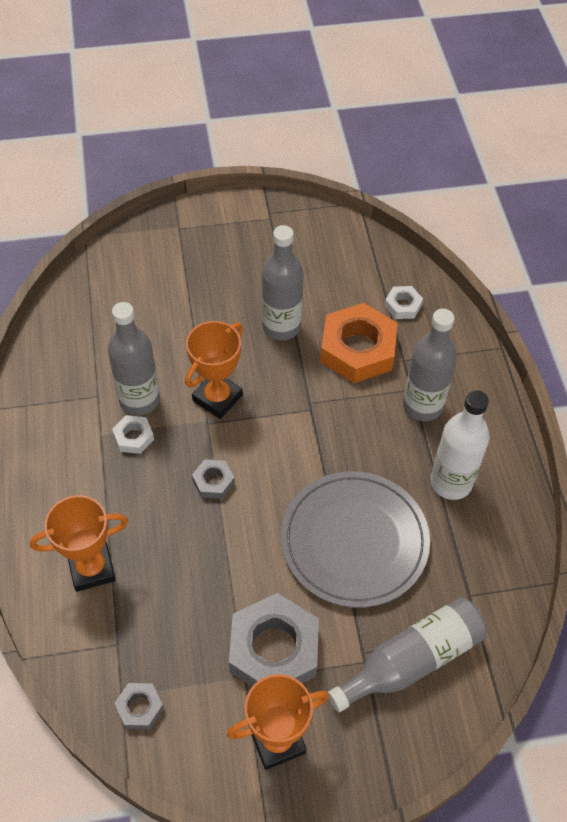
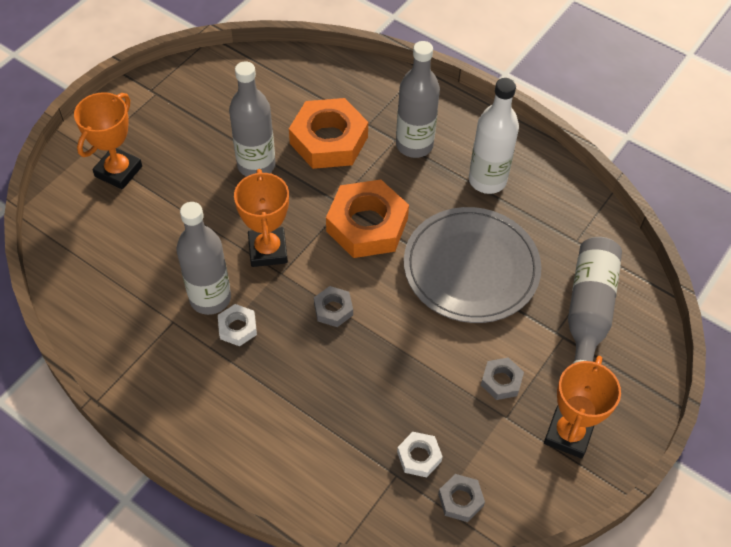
camera: 45 degrees left, 0 degrees up
(92, 568) = (317, 443): orange trophy -> orange trophy (118, 171)
(274, 650) = (501, 381): grey nut -> grey nut, size x0.47
(311, 439) = (367, 225): none -> orange nut
(403, 305) = (325, 88): white nut -> white nut (419, 457)

